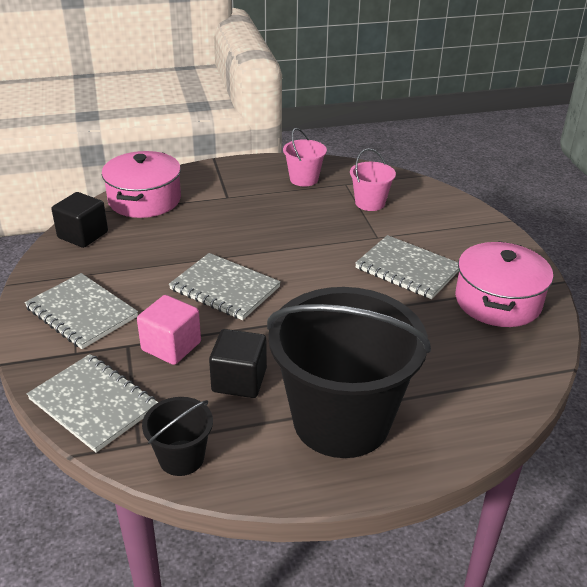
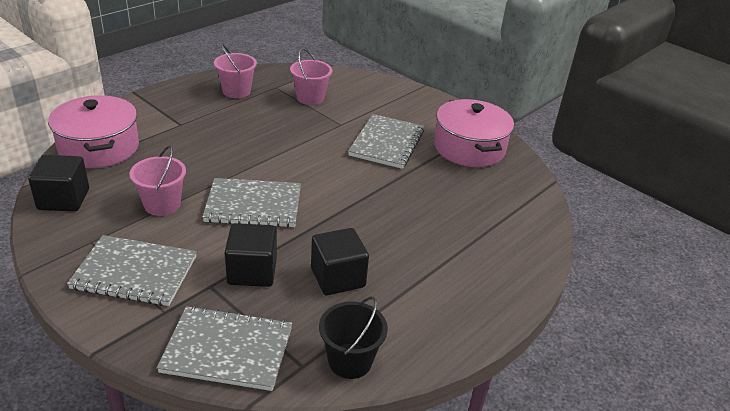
camera: 35 degrees left, 0 degrees up
(151, 263) = (162, 205): none -> pink bucket
(171, 346) = (252, 271): pink cube -> black cube
(341, 420) = (443, 277): black bucket -> none
(408, 269) = (386, 143): grey notebook -> grey notebook turned 75 degrees counterclockwise

